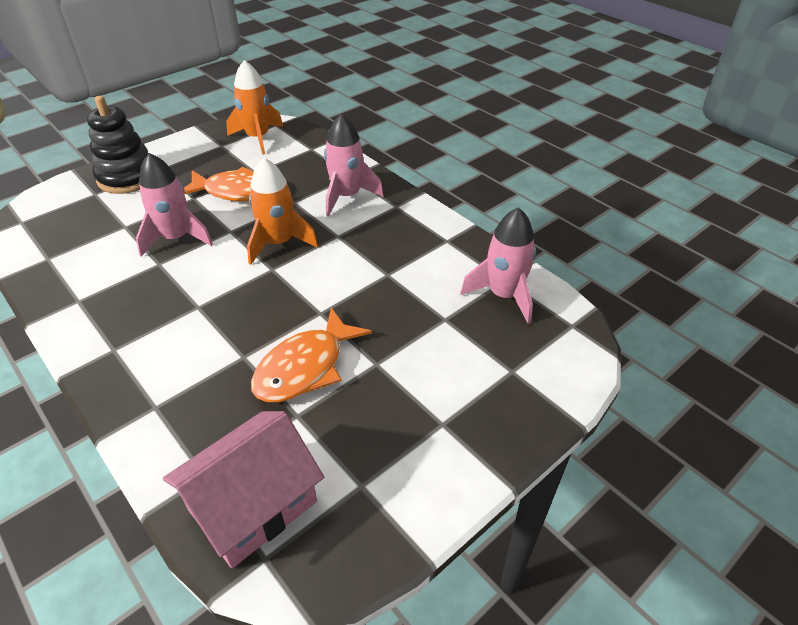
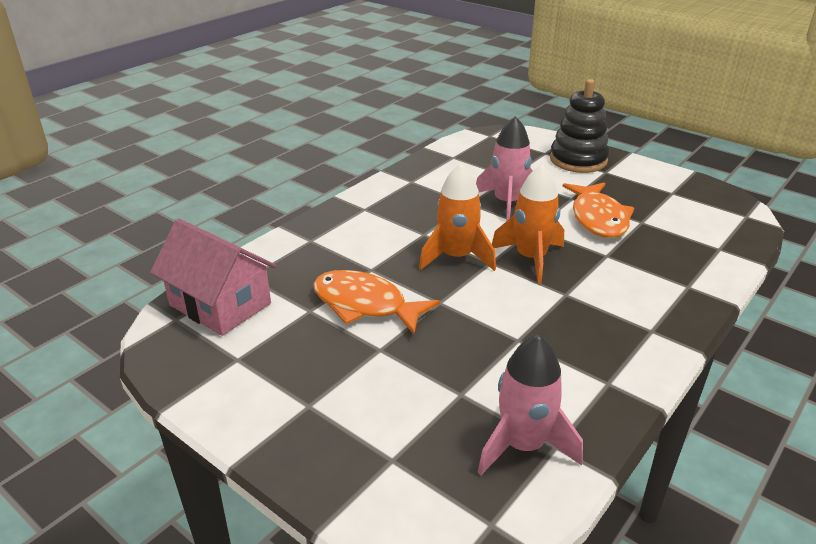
camera: 80 degrees right, 10 degrees down
(258, 138) = (706, 210): orange rocket -> orange rocket (456, 257)
(347, 196) = (642, 289): pink rocket -> none

